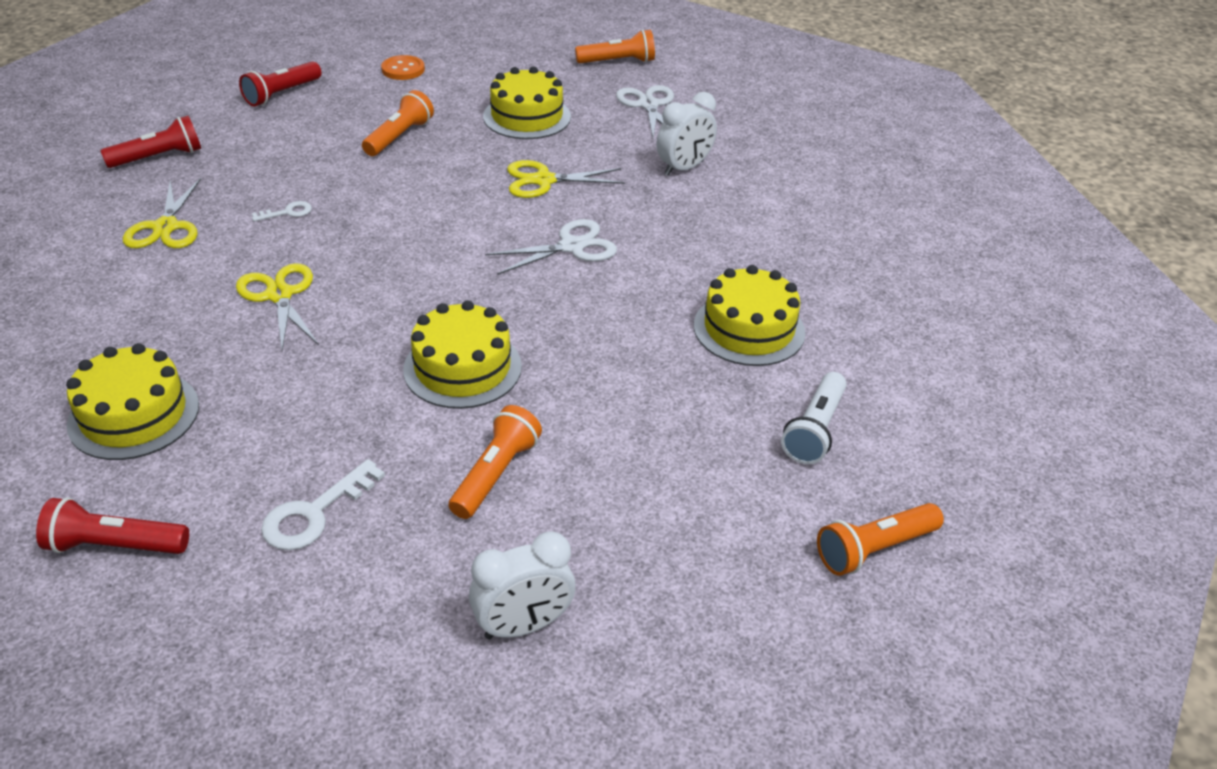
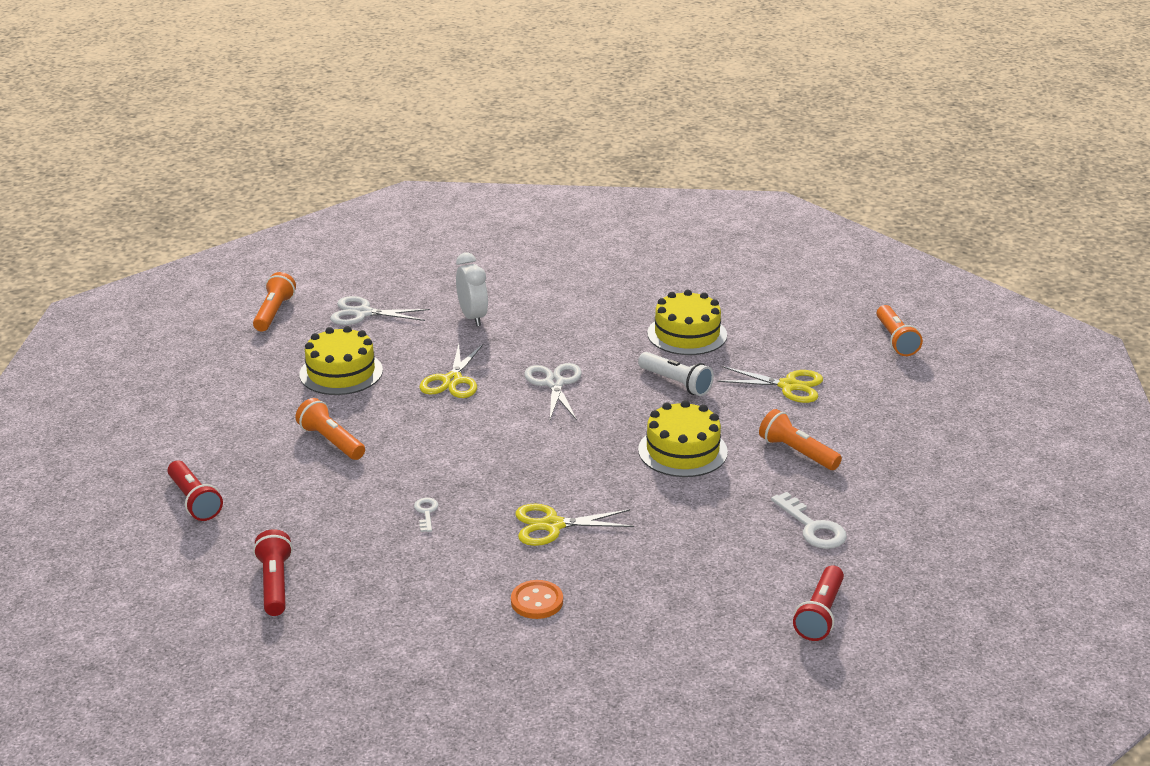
camera: 70 degrees left, 10 degrees down
(134, 415) = (679, 604): yellow cake -> none
(165, 227) = (412, 583): yellow scissors -> yellow scissors (788, 386)
(403, 69) = (198, 425): orange button -> orange button (537, 601)
(523, 626) = (926, 460): white clock -> none
(814, 430) = (794, 335): white flashlight -> white flashlight (676, 383)

